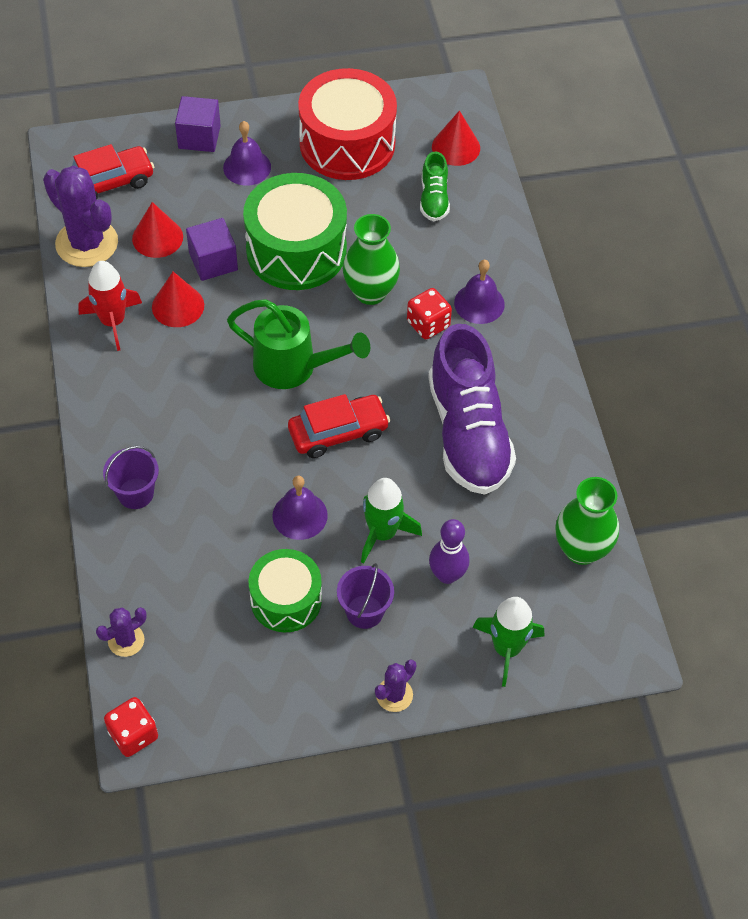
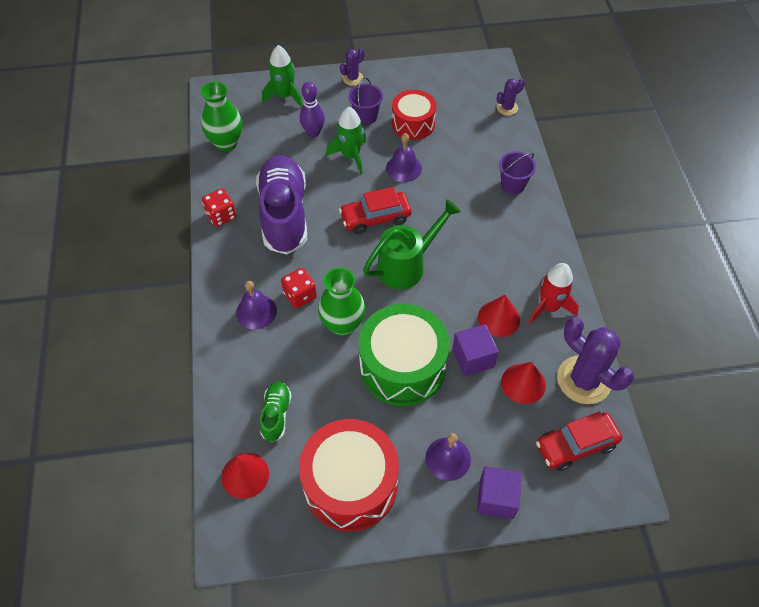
camera: 175 degrees left, 0 degrees up
(133, 735) = (496, 67): red dice -> red dice (221, 215)
(286, 600) = (413, 124): green drum -> red drum
(293, 367) = (406, 265): green watering can -> green watering can turned 120 degrees clockwise

